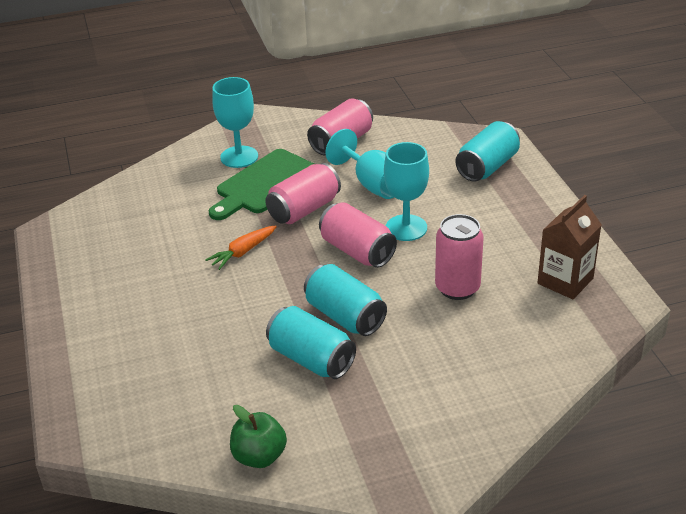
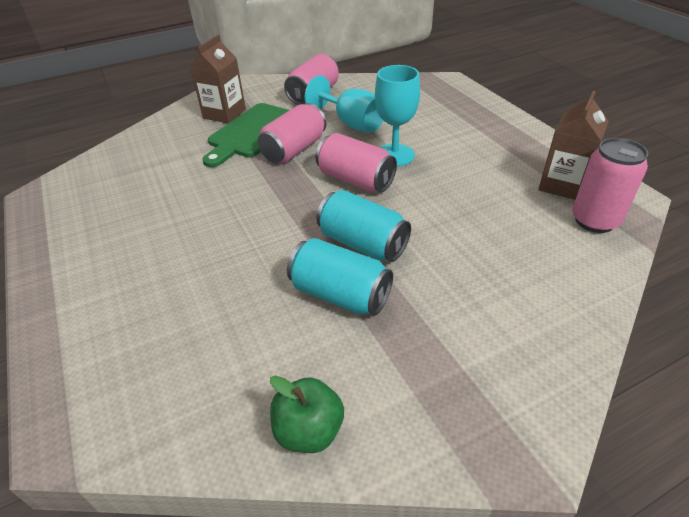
camera: 10 degrees left, 5 degrees up
(239, 157) = (224, 114): turquoise goblet -> brown carton
(243, 252) = (243, 193): orange carrot -> none
(457, 288) = (464, 203): pink can -> pink can (594, 220)
(487, 167) = (446, 101): turquoise can -> none

